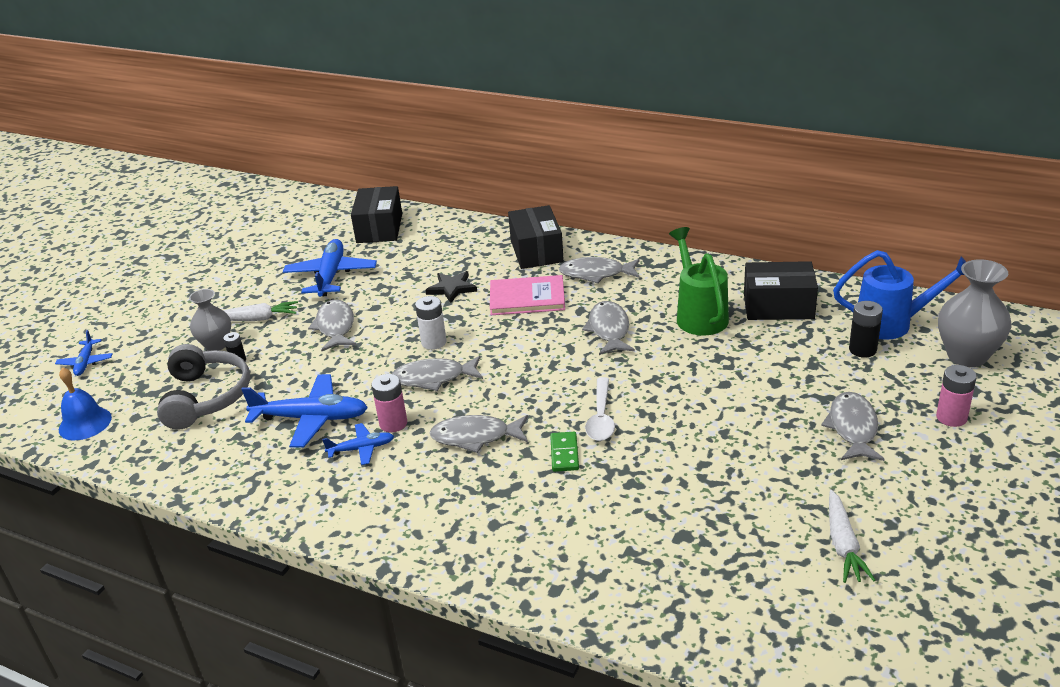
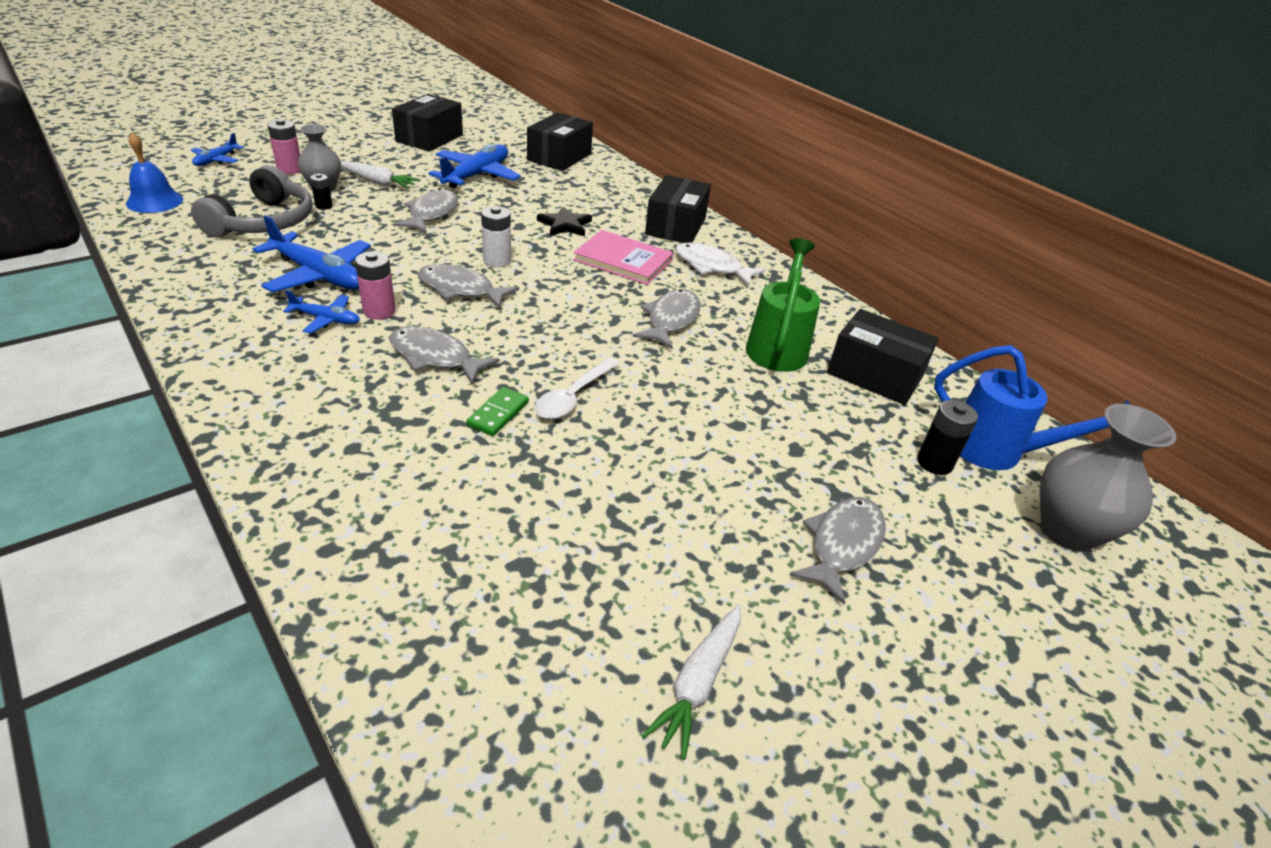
camera: 20 degrees right, 5 degrees up
(248, 258) = (429, 138): none -> black box
(596, 274) = (711, 267): grey fish -> white fish
(951, 417) = (985, 596): pink battery -> pink battery (290, 169)

